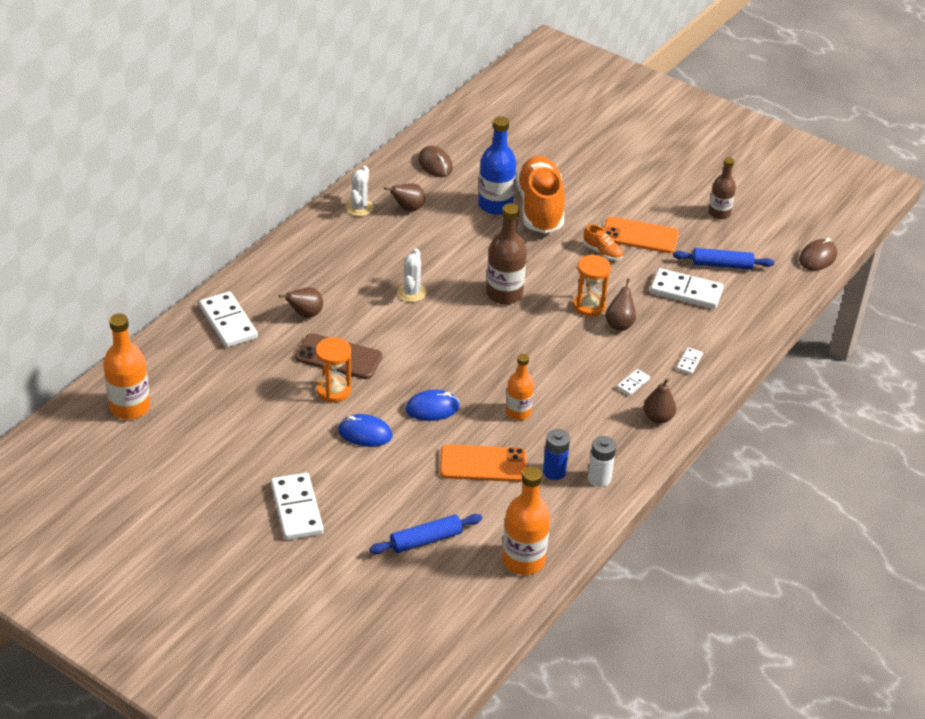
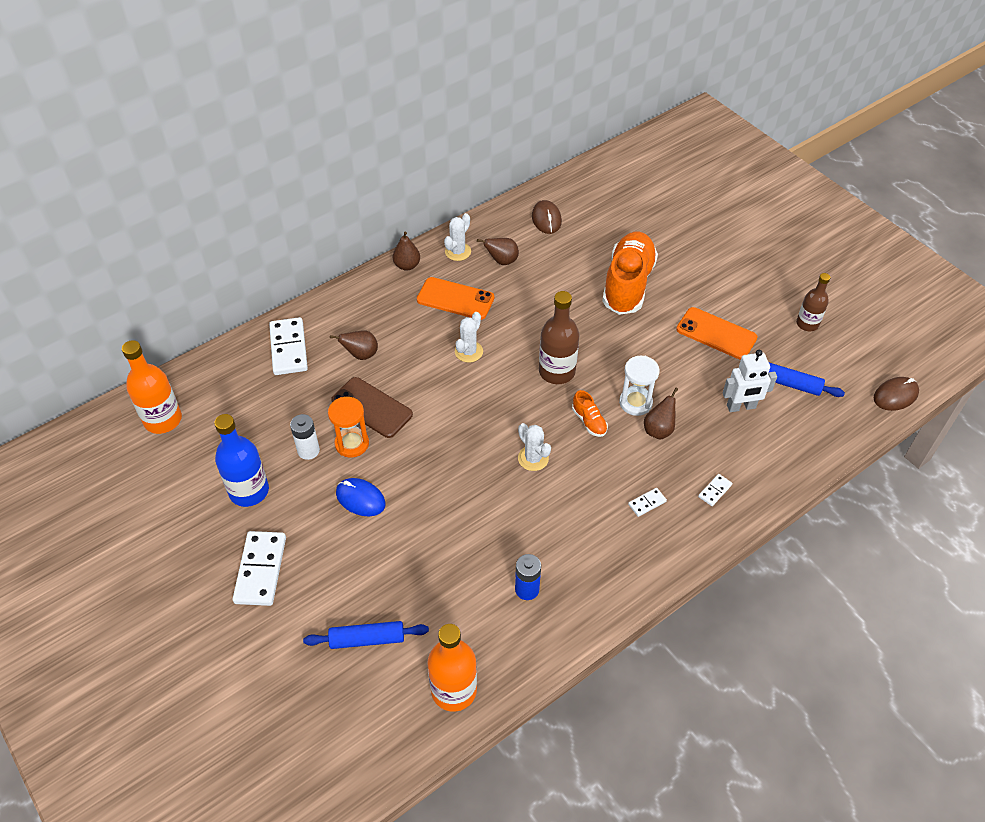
camera: 20 degrees right, 10 degrees up
(432, 408) = (436, 485): blue mouse -> none
(483, 464) = (459, 562): orange phone -> orange phone (455, 299)
(495, 205) = (586, 273): blue bottle -> blue bottle (249, 491)
(514, 369) = (533, 458): none -> white cactus
(518, 412) = (518, 510): orange bottle -> none
(589, 306) = (635, 402): orange hourglass -> white hourglass
(599, 478) = (569, 609): white battery -> white battery (308, 450)
(602, 252) = (671, 345): orange shoe -> orange shoe (589, 421)
(658, 418) = (658, 550): brown pear -> brown pear (407, 265)
(686, 291) = (741, 407): white domino -> white robot

